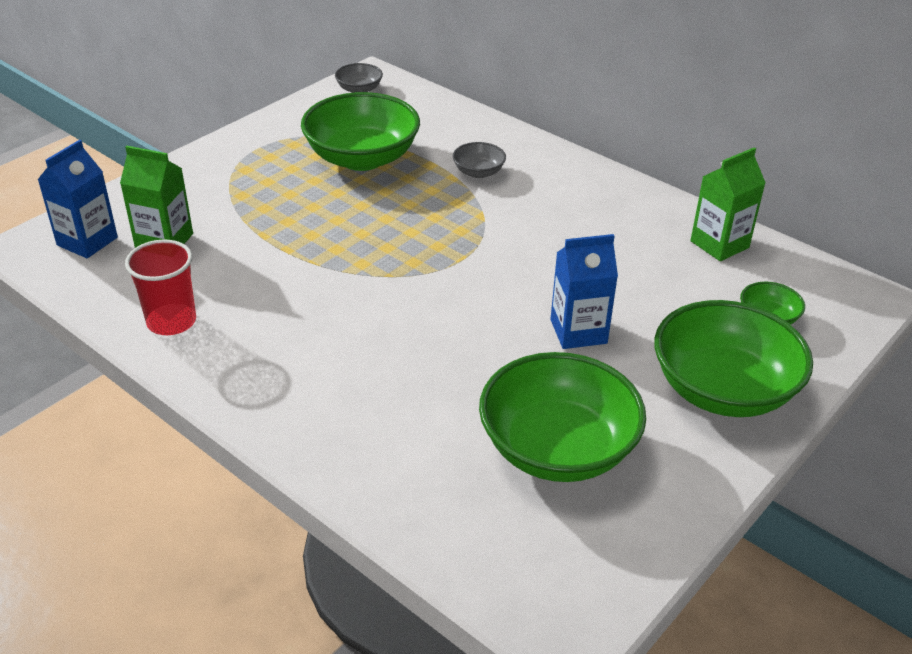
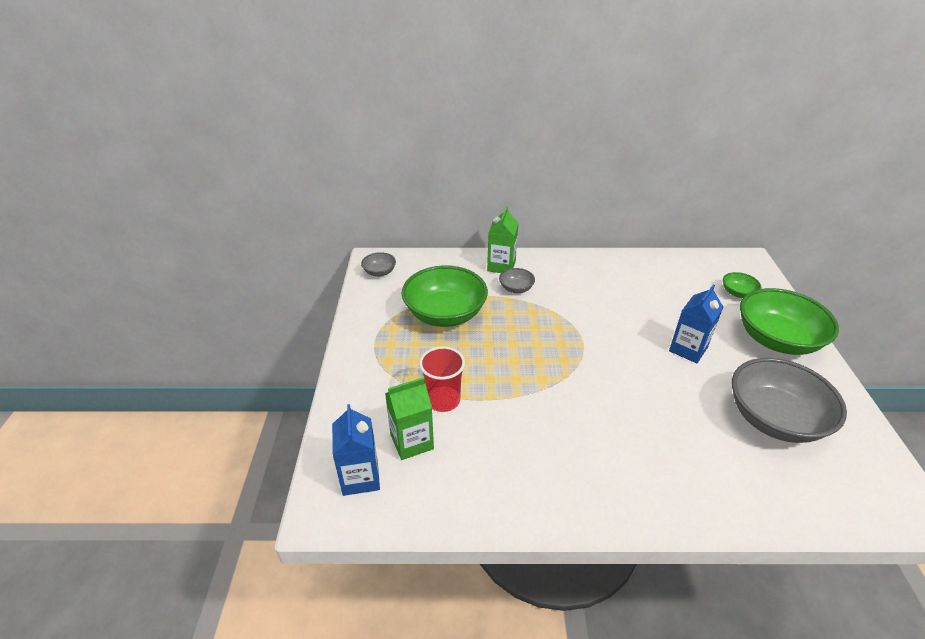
camera: 40 degrees left, 0 degrees up
(171, 321) = (500, 493): red cup -> red cup (443, 400)
(557, 448) = (774, 419): green bowl -> grey bowl
(719, 244) = (668, 267): green carton -> green carton (501, 266)

